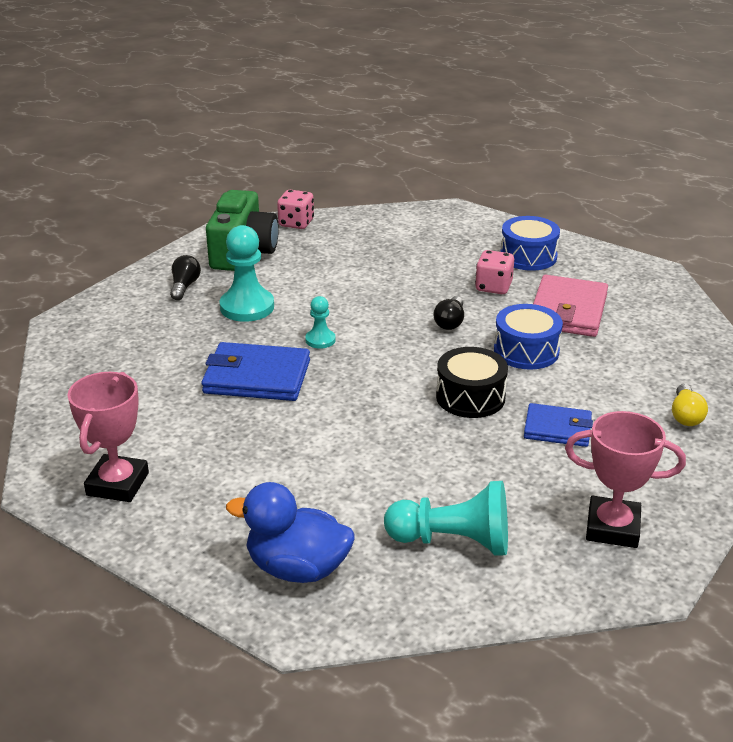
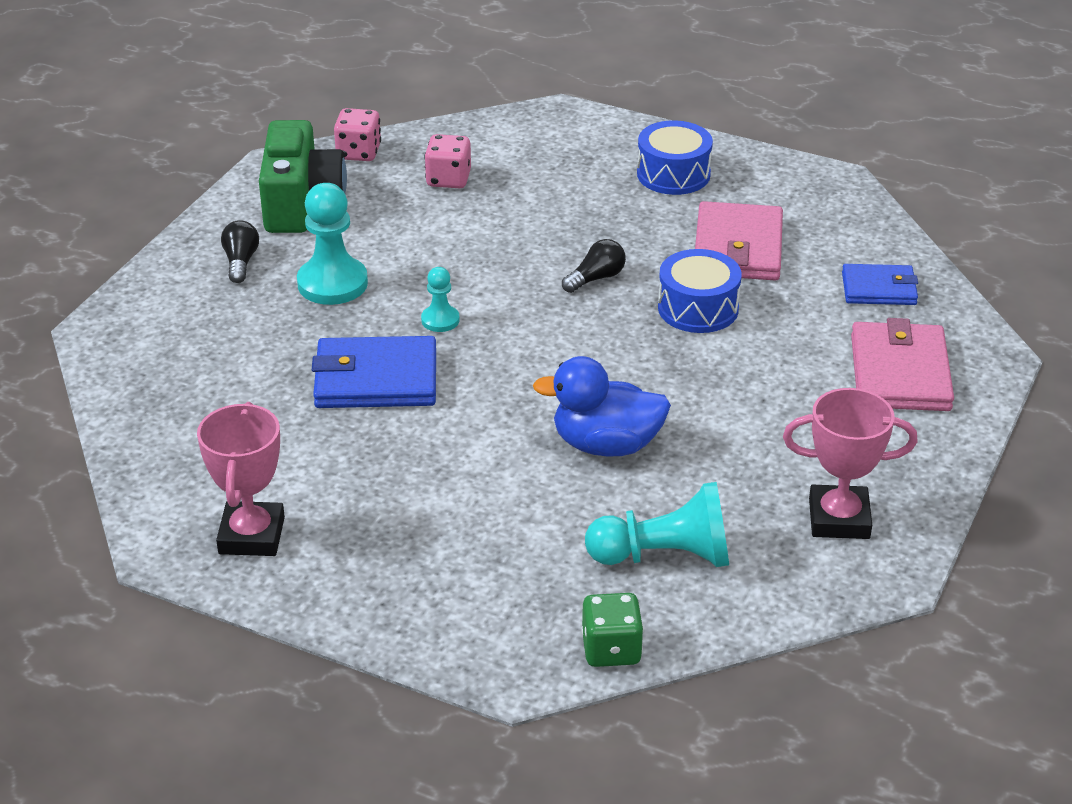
camera: 10 degrees left, 5 degrees up
(297, 568) = (497, 609): blue duck -> blue duck (606, 445)
(386, 616) = (611, 649): none -> green dice
(450, 322) = (596, 278): black light bulb -> black light bulb turned 135 degrees counterclockwise
(470, 397) = (644, 377): black drum -> none
(493, 287) = (639, 223): pink dice -> pink dice (448, 179)
(557, 428) = (755, 406): blue wallet -> blue wallet (879, 289)
(685, 415) = (900, 373): yellow light bulb -> pink wallet

